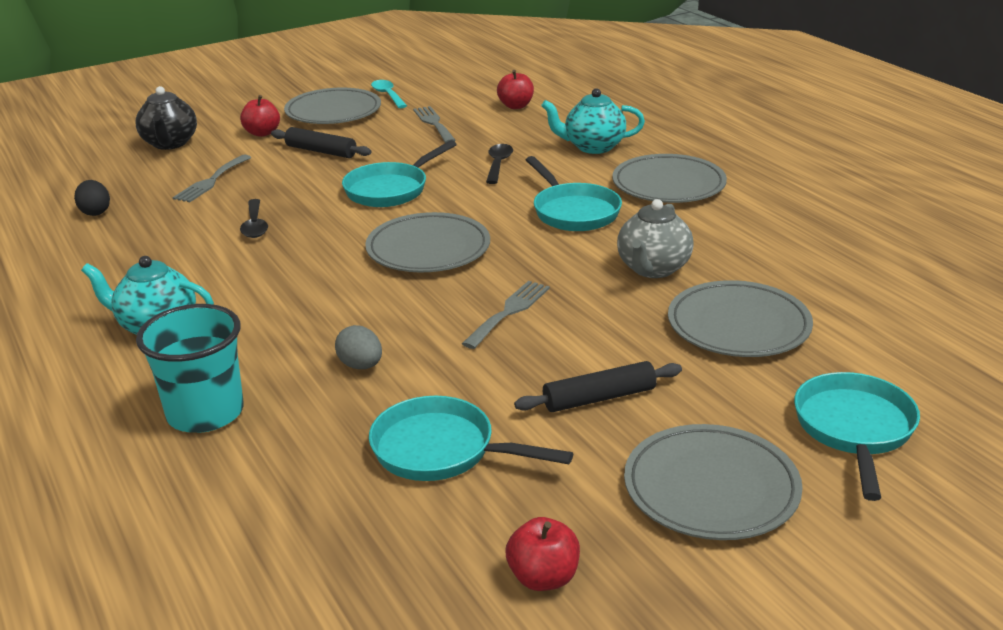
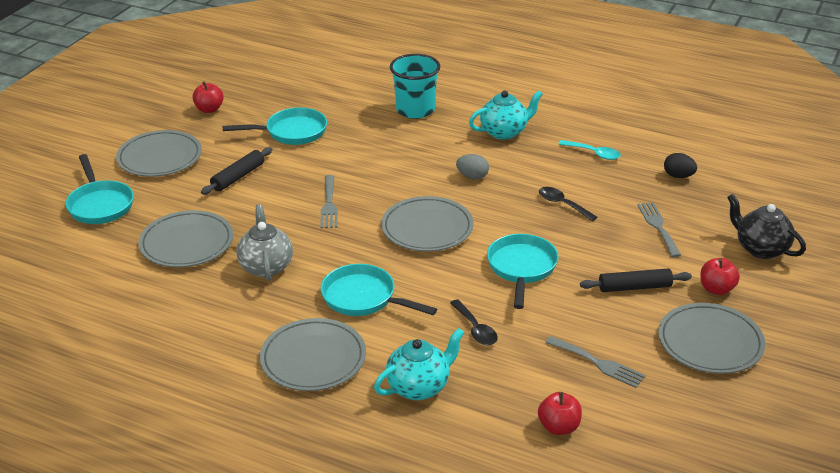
camera: 145 degrees right, 5 degrees up
(361, 366) = (373, 151): grey egg -> grey egg (472, 176)
(388, 95) = (704, 391): turquoise spoon -> turquoise spoon (594, 153)

